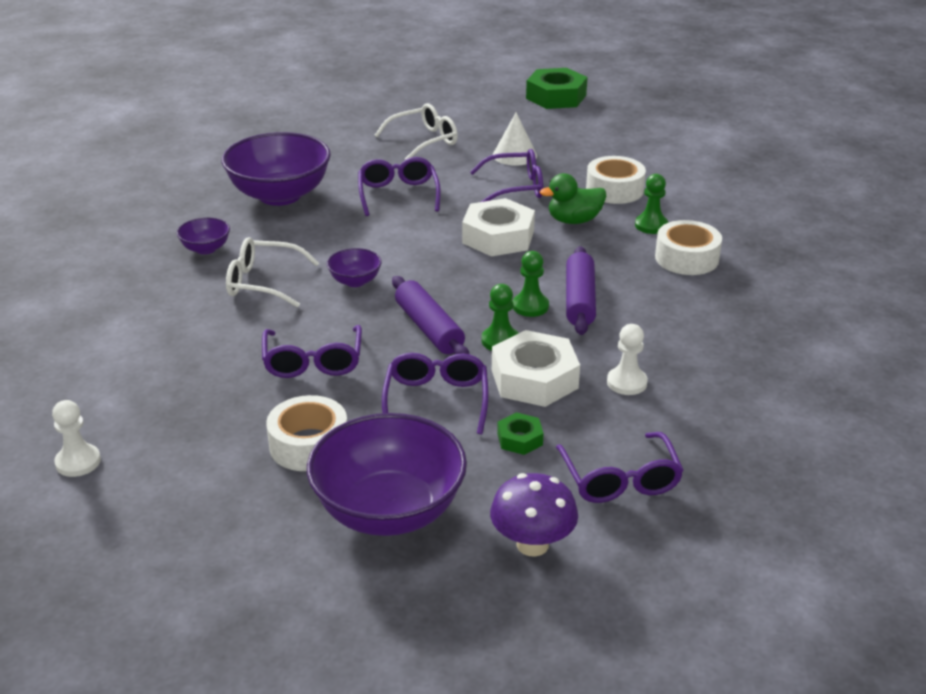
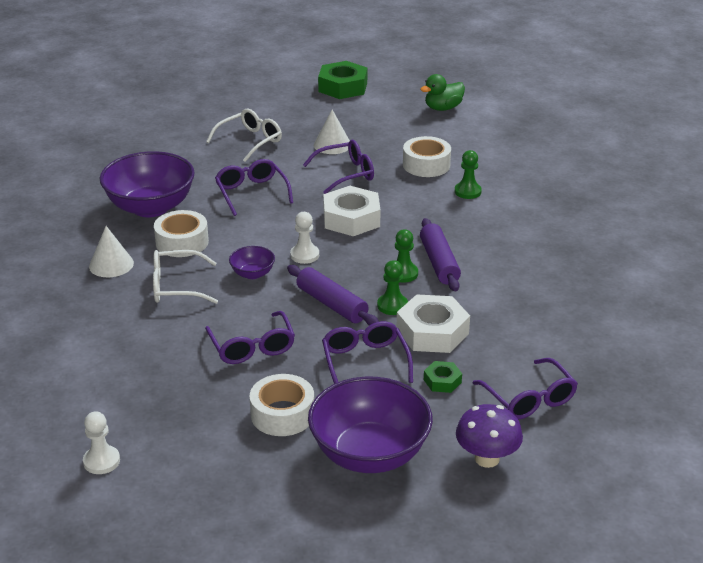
camera: 15 degrees left, 0 degrees up
(206, 249) = (111, 264): purple bowl -> white cone
(574, 220) = (405, 196): green duck -> green duck (443, 108)
(626, 382) = (502, 323): white pawn -> white pawn (304, 255)
(686, 258) = (506, 215): white tape -> white tape (182, 242)

